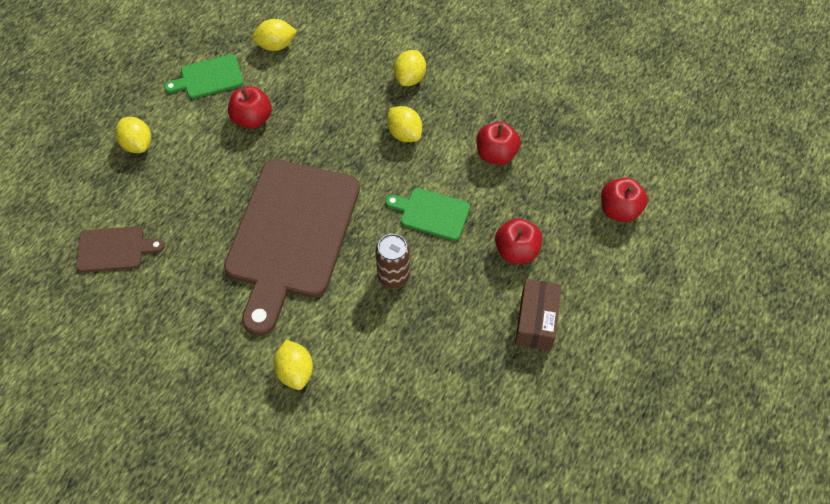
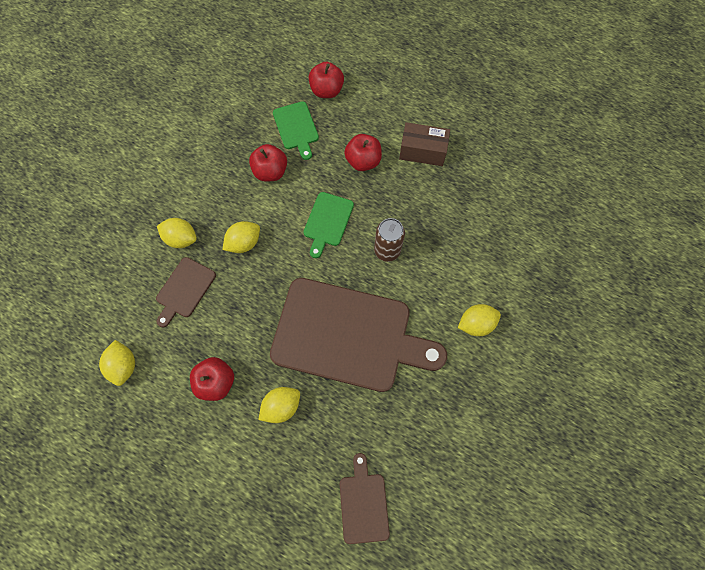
camera: 90 degrees left, 10 degrees up
(137, 144) = (239, 499): yellow lemon -> yellow lemon (281, 406)
(208, 78) = (159, 433): green cutting board -> green cutting board (296, 128)
(351, 85) = (184, 290): none -> brown cutting board

